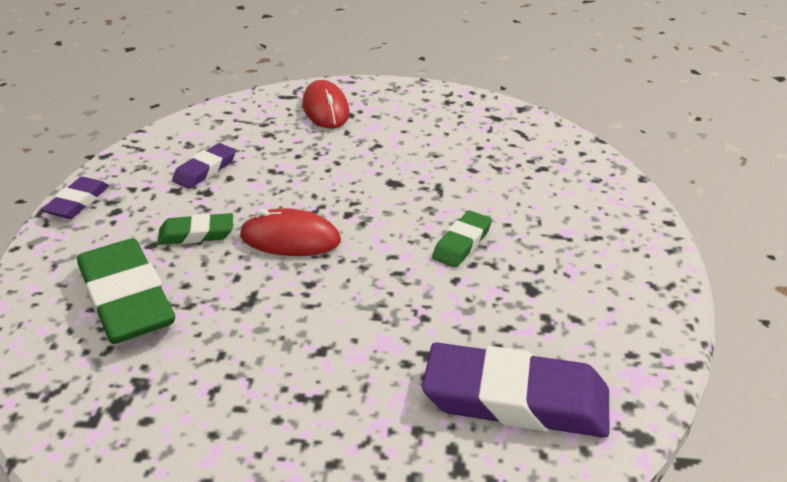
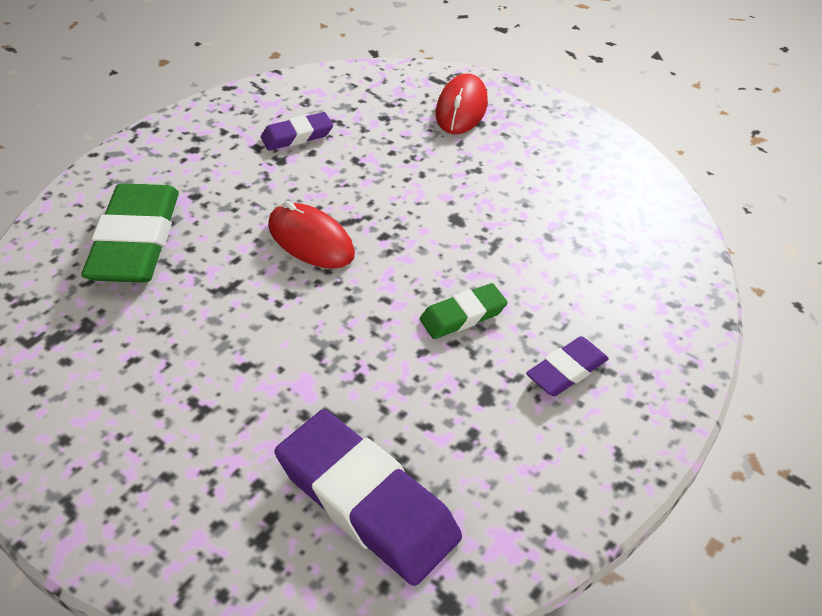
camera: 30 degrees right, 10 degrees up
(77, 202) = (171, 128): purple eraser -> purple eraser (567, 370)
(196, 234) = (238, 200): green eraser -> none

